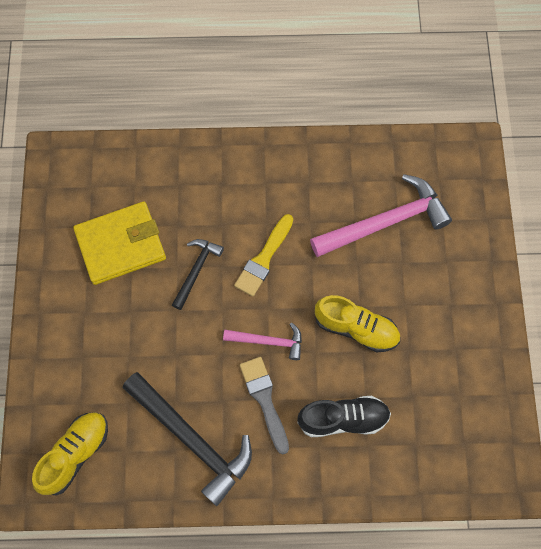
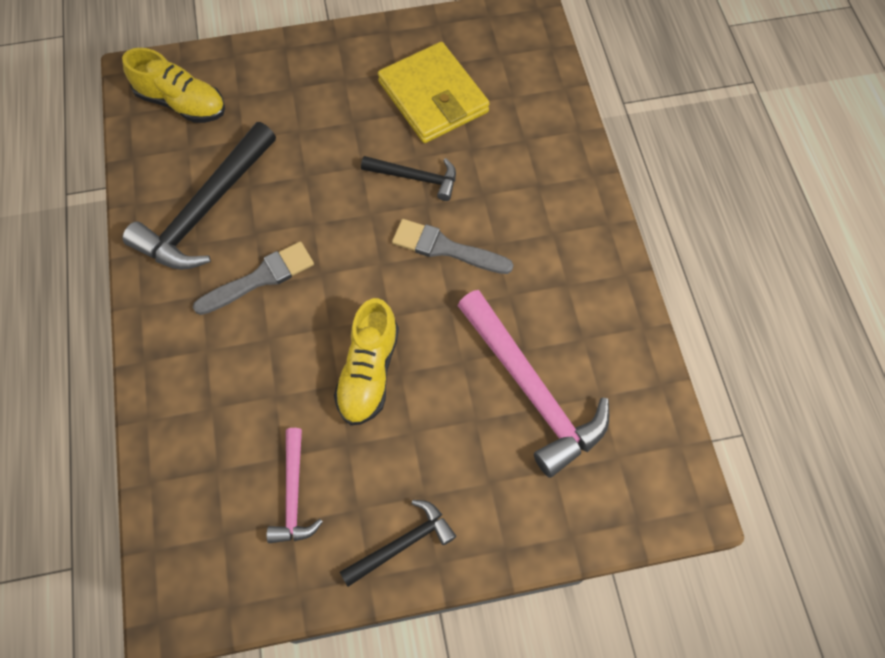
camera: 80 degrees right, 5 degrees down
(264, 259) = (446, 248): yellow brush -> grey brush
(268, 341) = (336, 271): pink hammer -> pink hammer (293, 494)
(343, 419) = (244, 373): black shoe -> none
(482, 323) = (402, 544): none -> black hammer

